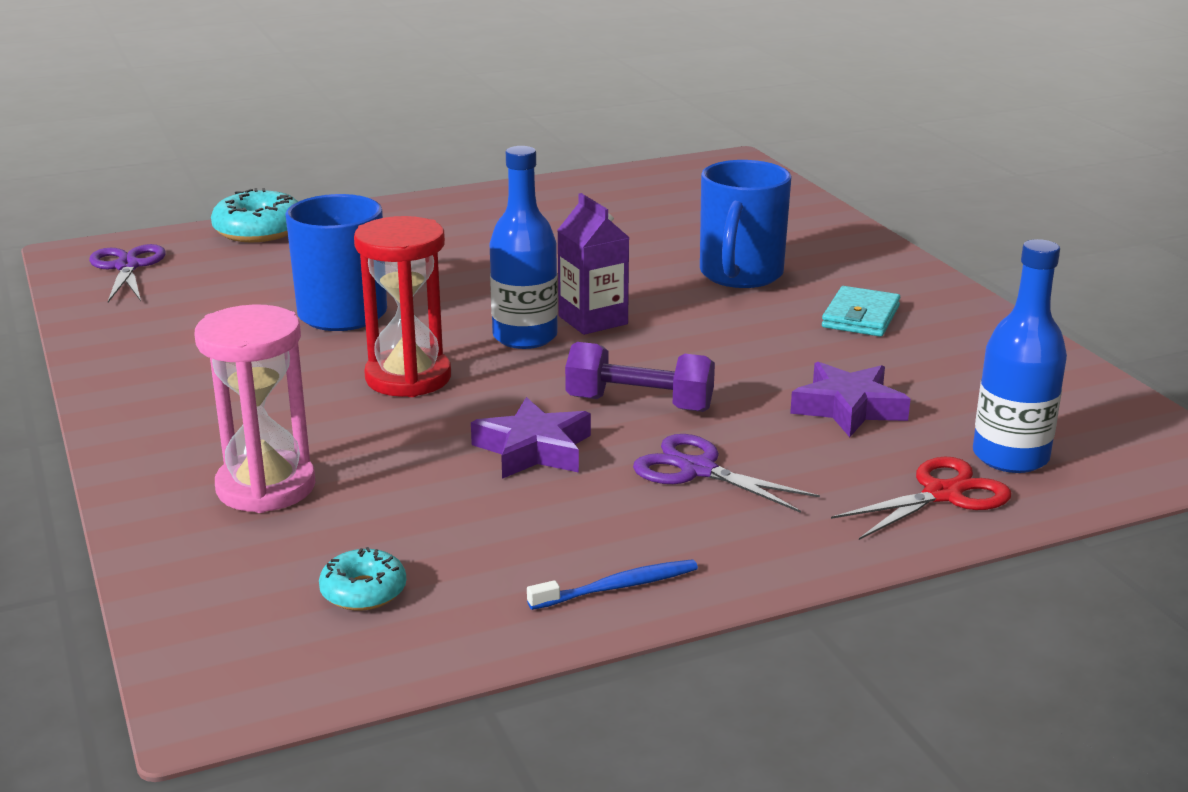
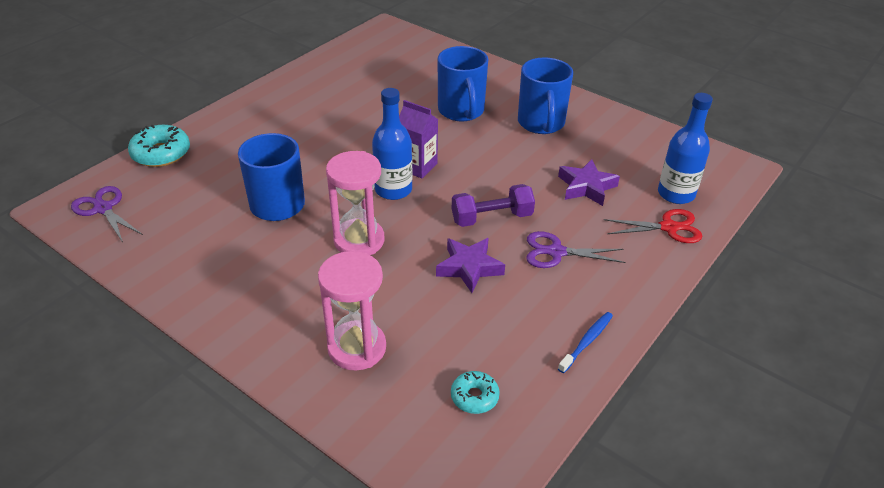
camera: 30 degrees left, 15 degrees up
(408, 378) = (359, 240): red hourglass -> pink hourglass
(860, 317) = (541, 124): turquoise wallet -> blue mug
(942, 494) = (669, 227): red scissors -> red scissors turned 60 degrees clockwise

